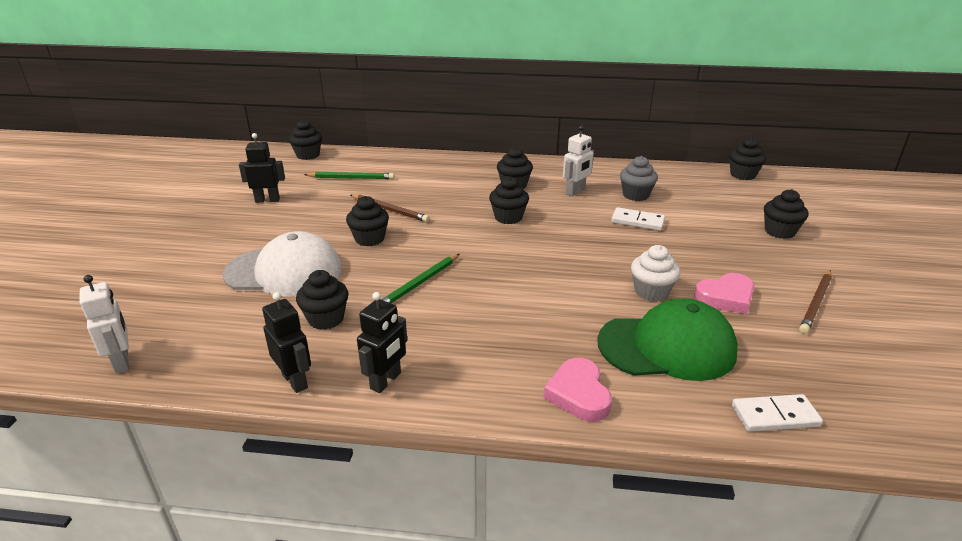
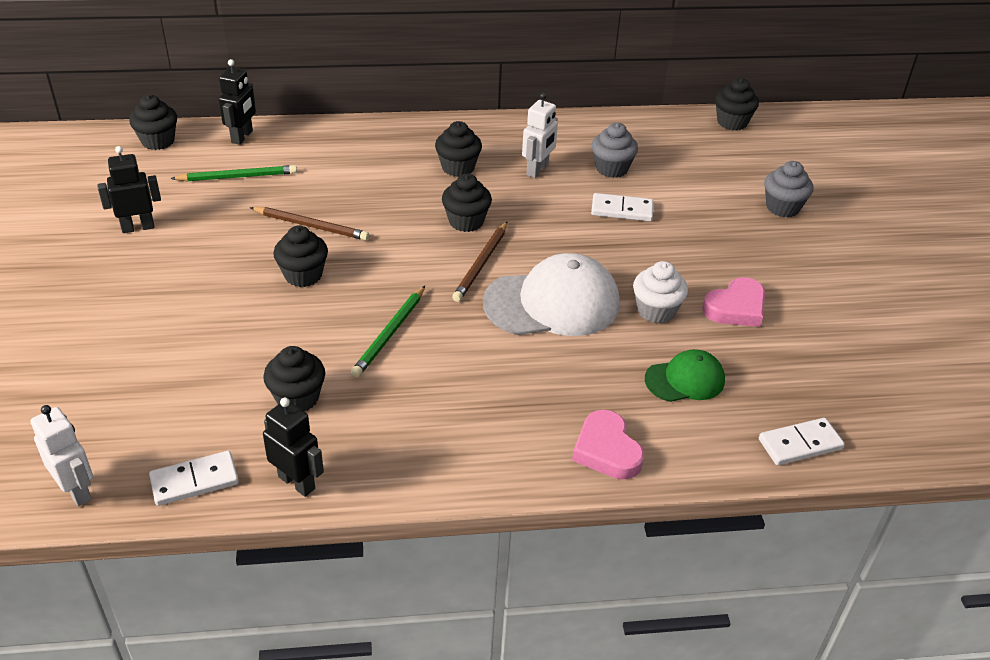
camera: 15 degrees left, 10 degrees up
(214, 367) = (194, 480): none -> white domino
(284, 271) = (215, 338): white cap -> white cap (552, 303)
(386, 381) = (399, 467): black robot -> black robot (242, 137)
(667, 347) = (685, 380): green cap -> green cap, size x0.55
(779, 231) = (782, 207): black cupcake -> grey cupcake
(816, 303) = (828, 303): brown pencil -> brown pencil (481, 264)

